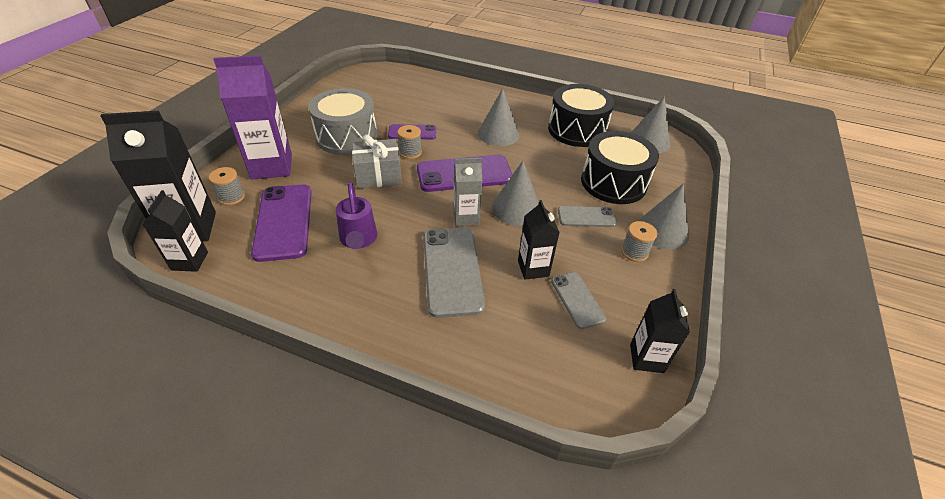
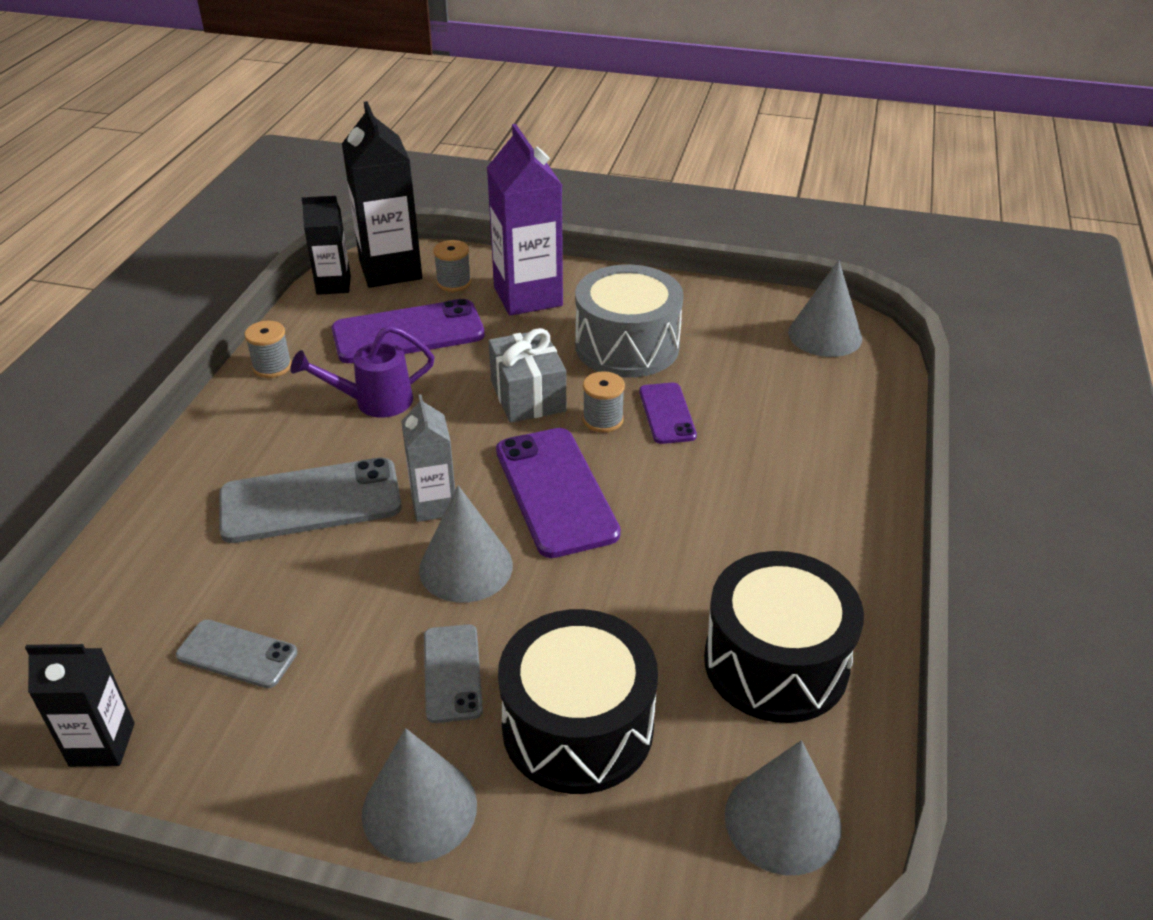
camera: 85 degrees right, 5 degrees down
(498, 134) = (706, 528): grey cone -> grey cone (825, 335)
(533, 268) = (312, 595): black carton -> none
(577, 300) = (237, 654): grey phone -> grey phone turned 45 degrees clockwise
(634, 252) = (352, 749): grey spool -> grey spool (272, 367)

